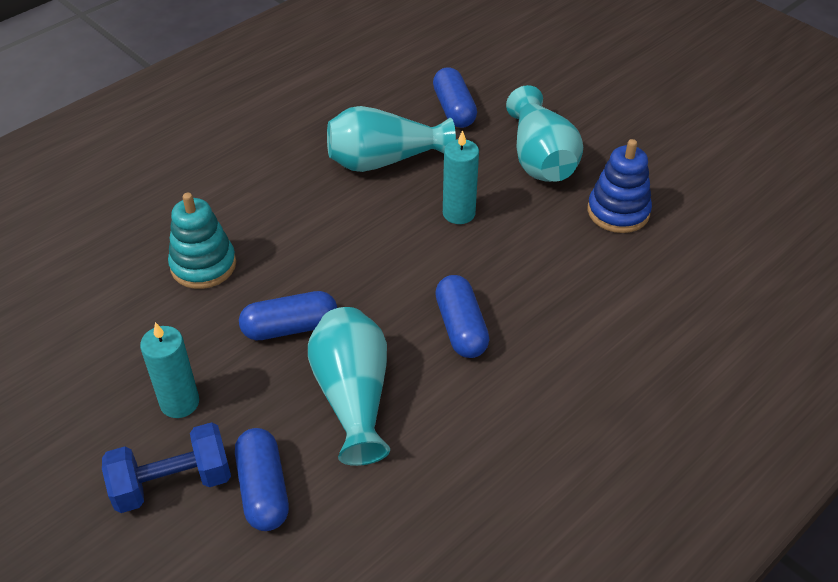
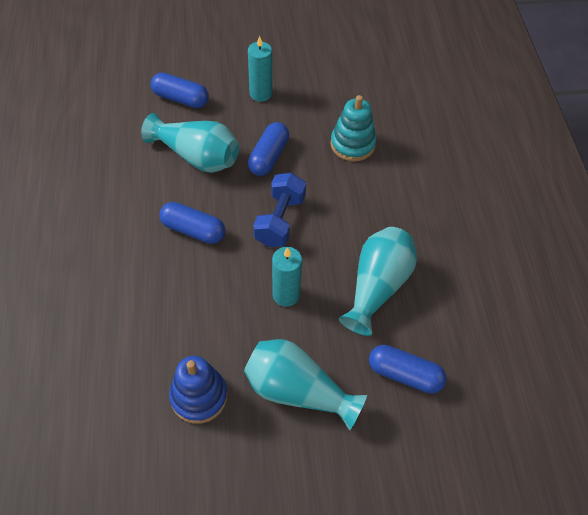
camera: 125 degrees right, 10 degrees up
(172, 483) = (216, 72): blue dumbbell -> blue dumbbell (280, 220)

